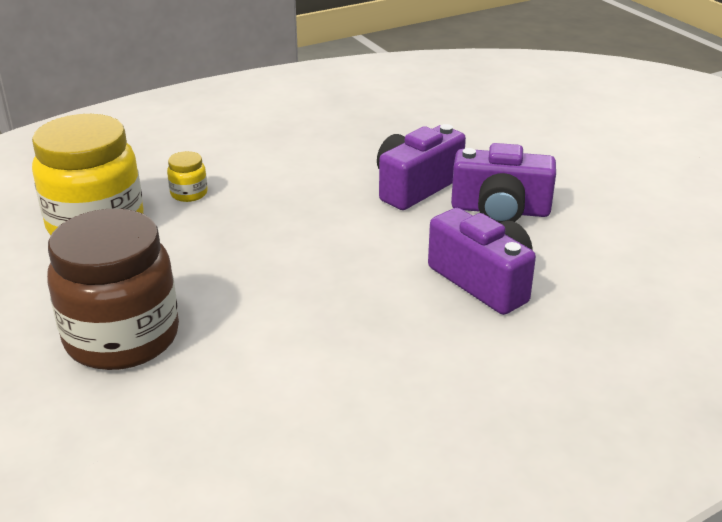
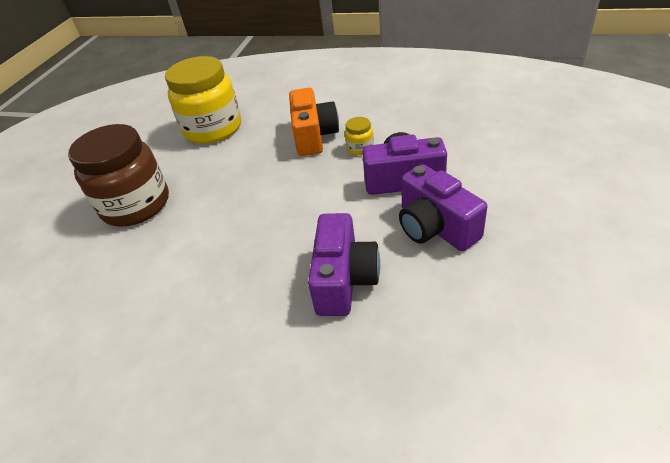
camera: 50 degrees right, 10 degrees up
(189, 194) = (275, 127): yellow jar -> yellow jar (360, 148)
(255, 185) = (314, 136): none -> orange camera

